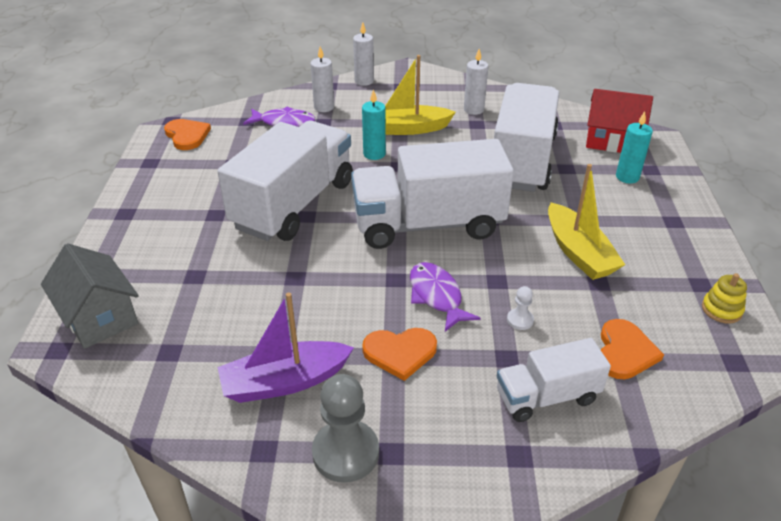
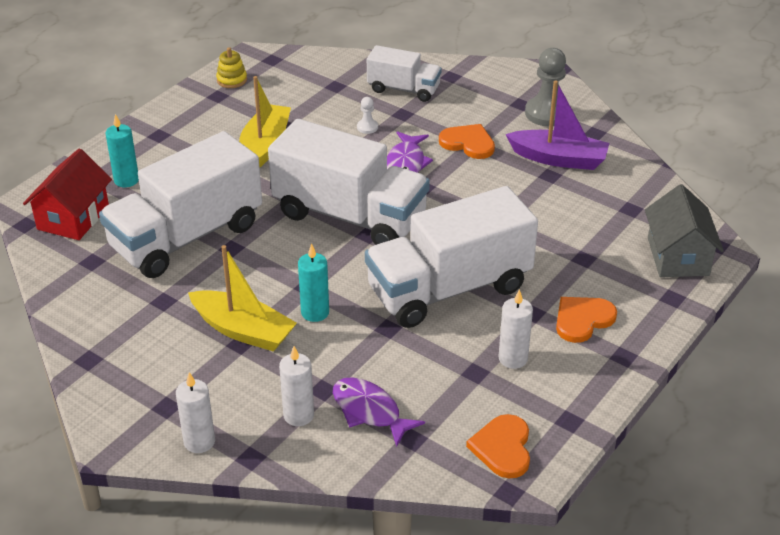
camera: 145 degrees left, 0 degrees up
(473, 110) = (138, 322): white candle -> white candle (513, 358)
(612, 140) = (73, 218): red house -> red house turned 60 degrees clockwise
(624, 352) = (327, 87): orange heart -> orange heart (582, 320)

